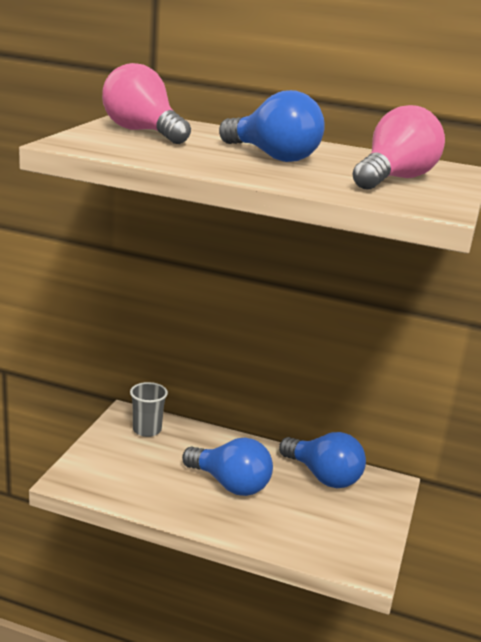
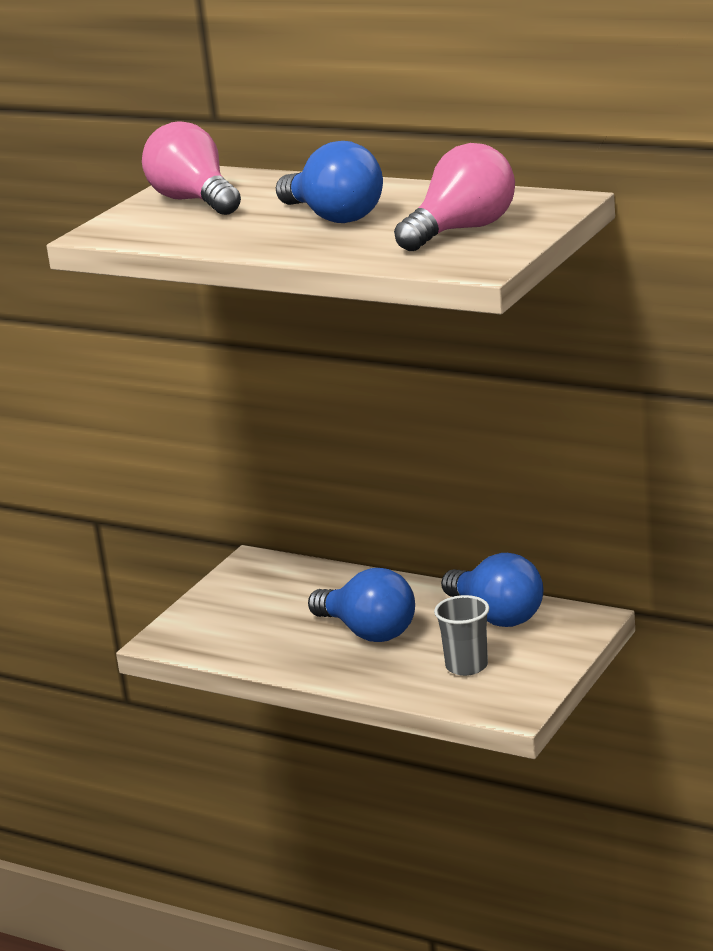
camera: 15 degrees right, 0 degrees up
(147, 430) = (274, 578): grey cup -> grey cup (466, 666)

